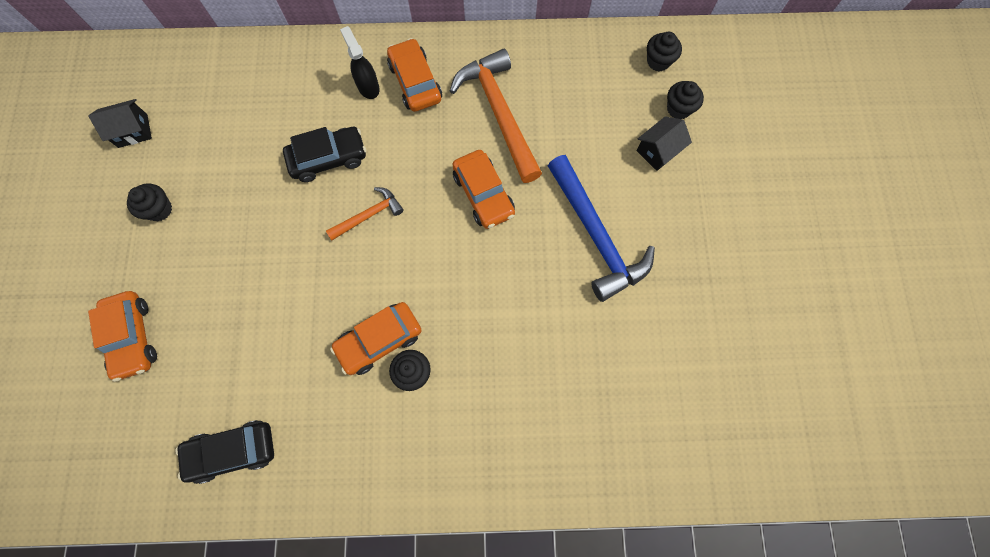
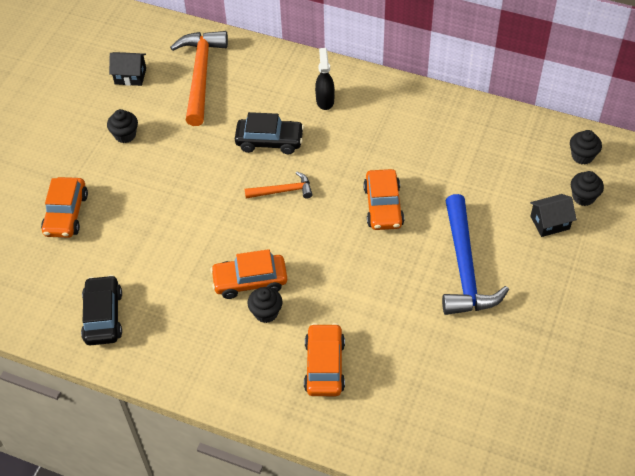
camera: 25 degrees right, 20 degrees down
(233, 451) = (103, 316): black car -> black car turned 75 degrees clockwise
(415, 82) = (365, 109): orange car -> orange car (324, 366)
(499, 113) = (424, 152): orange hammer -> orange hammer (200, 75)

